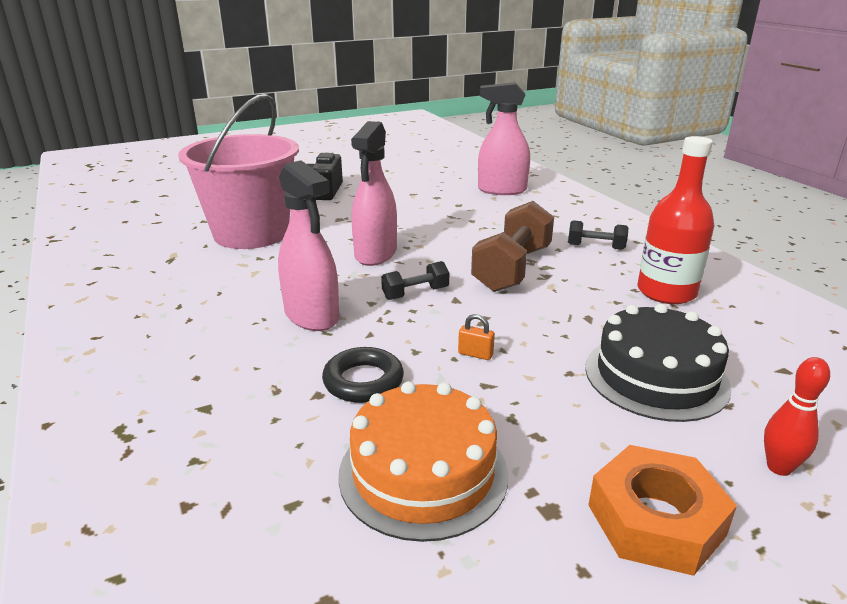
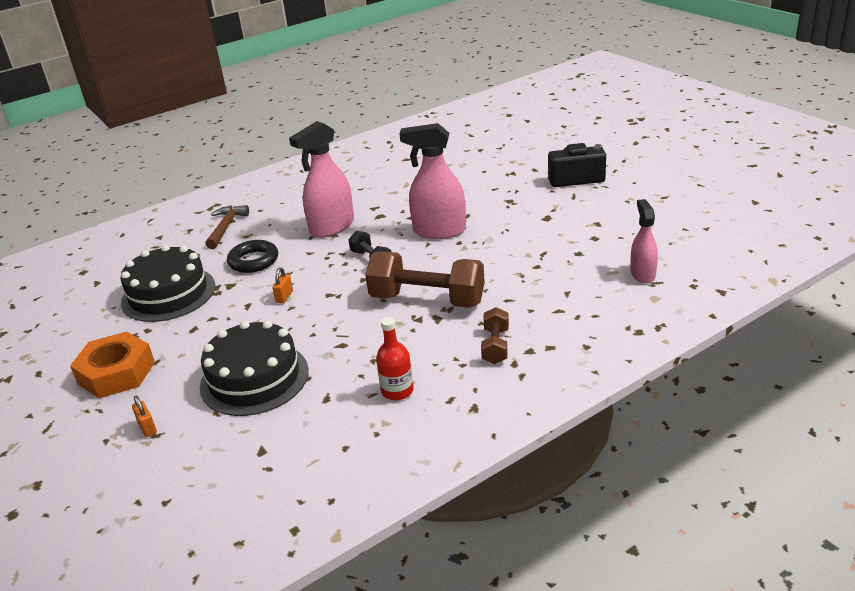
camera: 85 degrees right, 5 degrees up
(227, 413) = (226, 227): none -> brown hammer
(251, 233) = (462, 173): pink bucket -> none
(423, 472) = (168, 294): orange cake -> black cake
(501, 190) = (642, 274): pink spray bottle -> pink spray bottle, size x0.61
(596, 246) = (495, 346): black dumbbell -> brown dumbbell
(666, 292) = (397, 391): red bottle -> red bottle, size x0.56
(779, 467) = (147, 428): red bowling pin -> orange padlock

